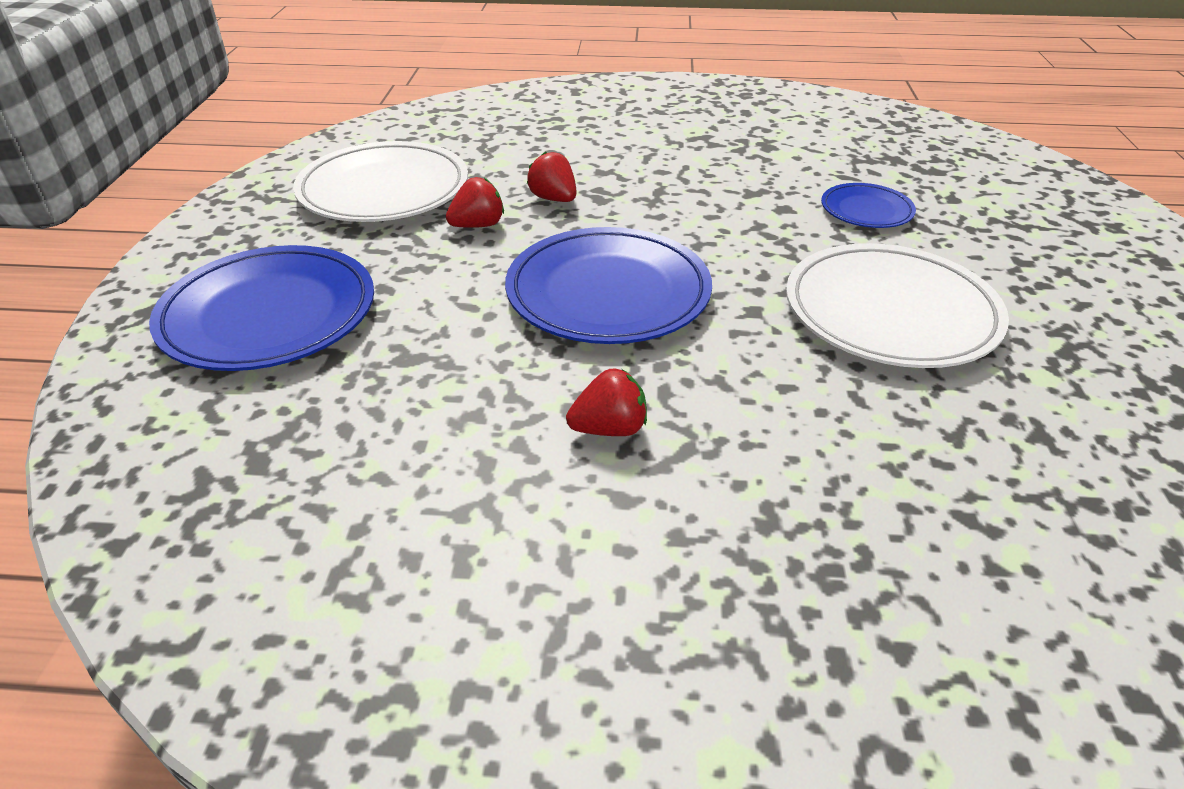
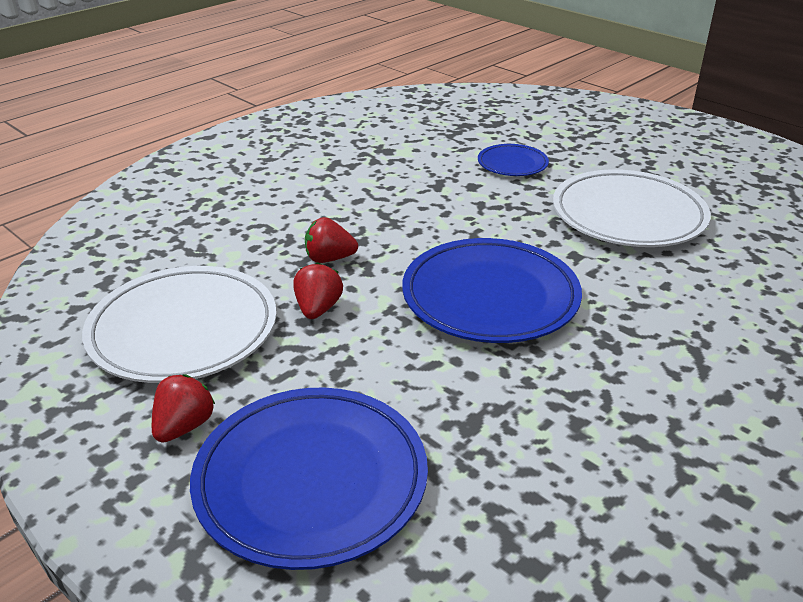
camera: 50 degrees left, 5 degrees down
(609, 429) = (648, 370): red strawberry -> red strawberry (184, 427)

